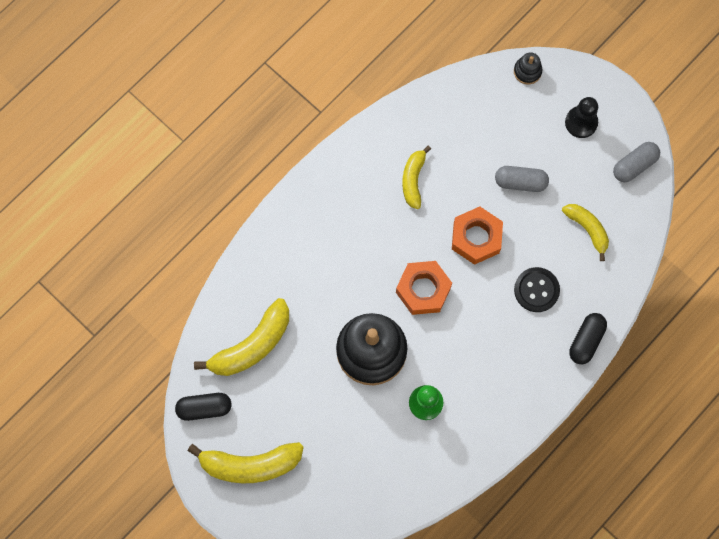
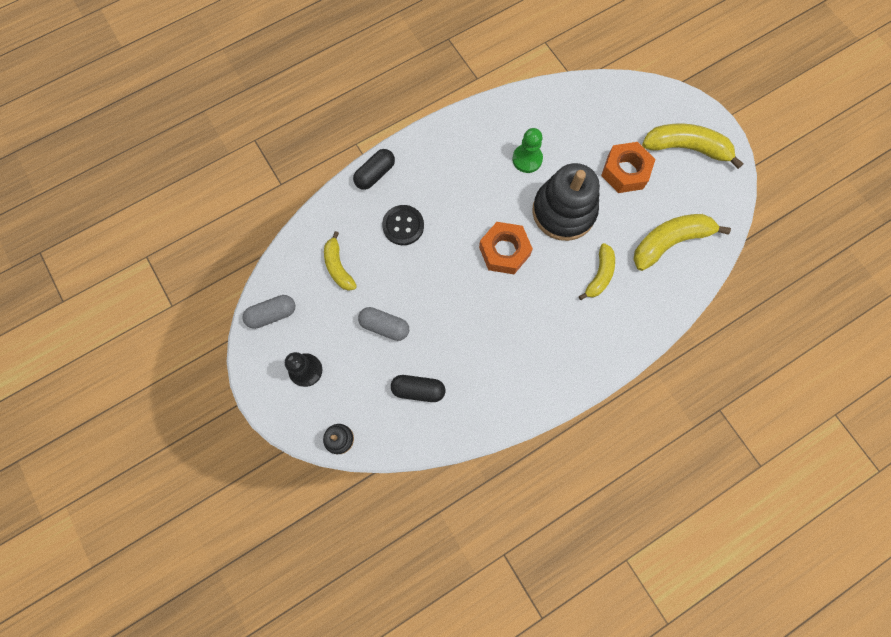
camera: 165 degrees left, 0 degrees up
(204, 408) = (719, 200): black capsule -> black capsule (418, 390)
(413, 180) = (486, 355): yellow banana -> yellow banana (599, 275)
(476, 238) = (442, 285): orange nut -> orange nut (625, 171)

